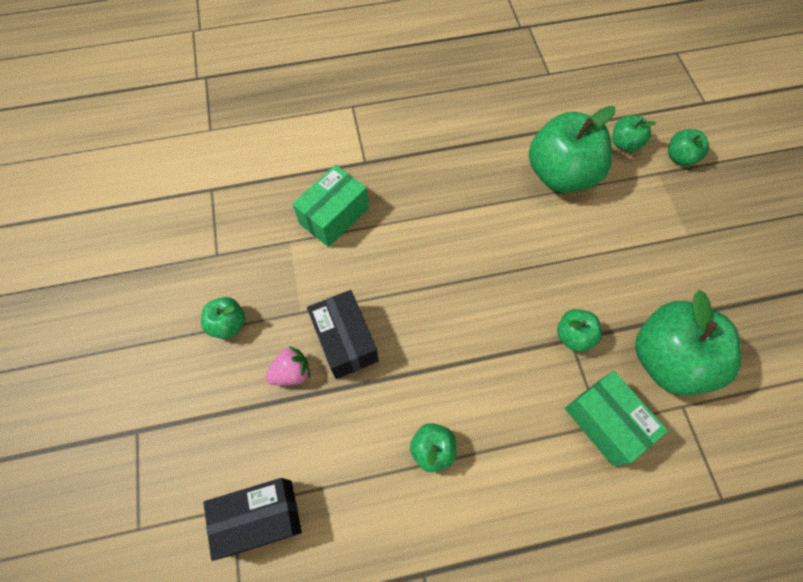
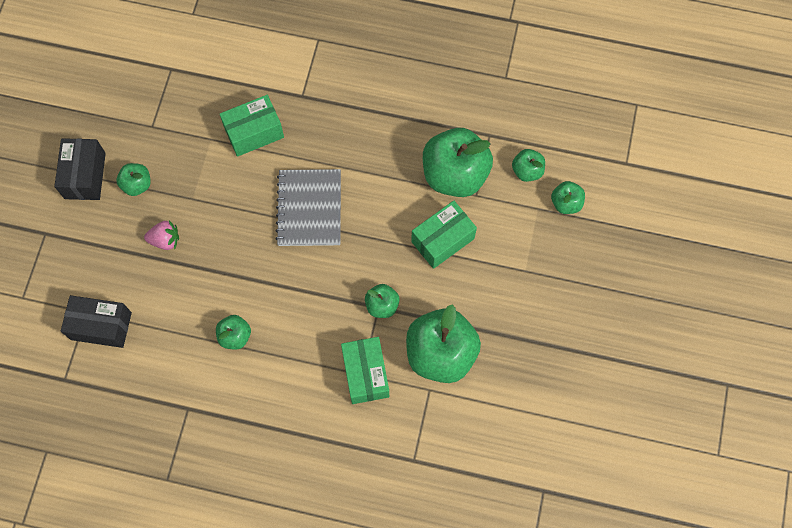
camera: 25 degrees right, 5 degrees up
(345, 341) = (214, 234): black box -> black box (85, 175)
(436, 268) = (309, 209): none -> grey notebook
(590, 241) = (442, 240): none -> green box

